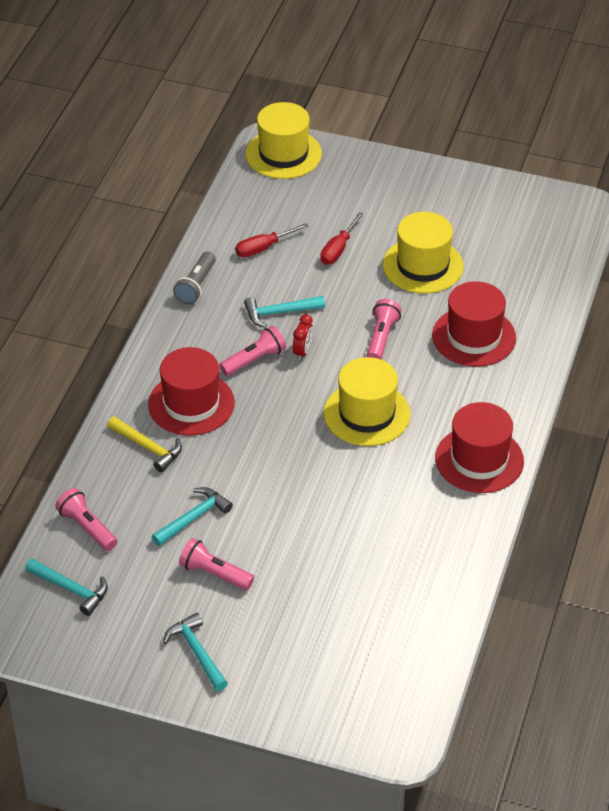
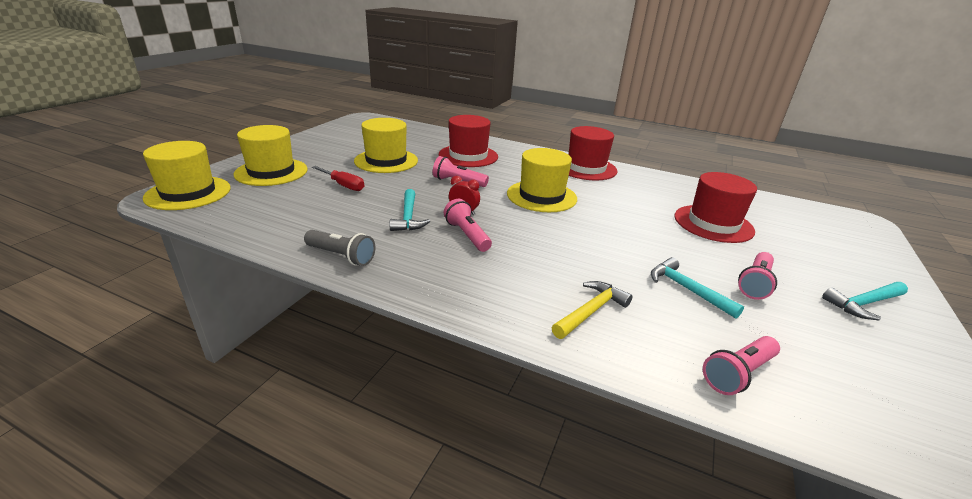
camera: 85 degrees left, 15 degrees down
(71, 589) = (852, 397): turquoise hammer -> none
(191, 404) = (523, 276): red hat -> red hat (713, 223)
(263, 248) = (313, 215): red screwdriver -> none
(353, 187) = (271, 172): none -> yellow hat

